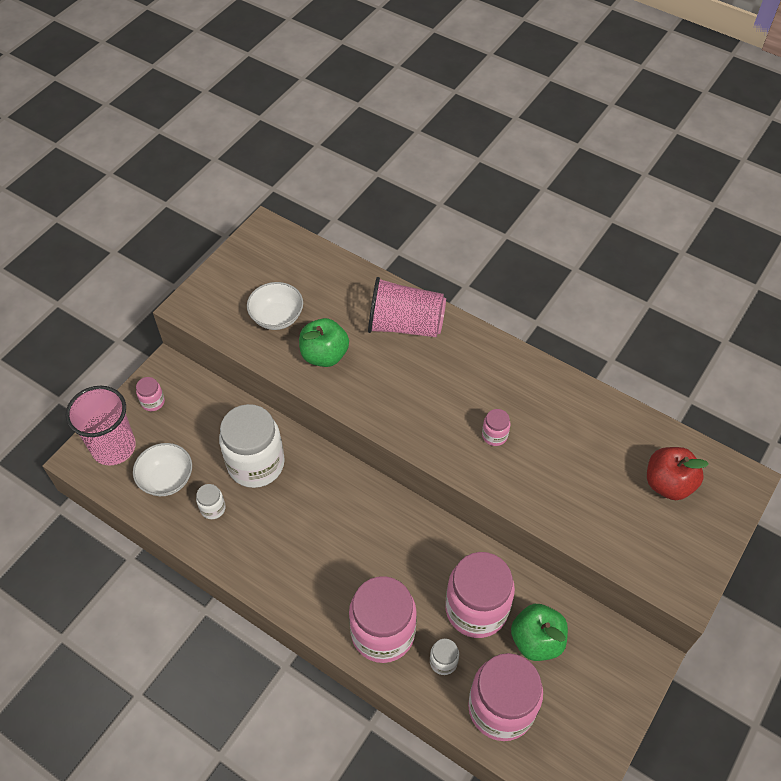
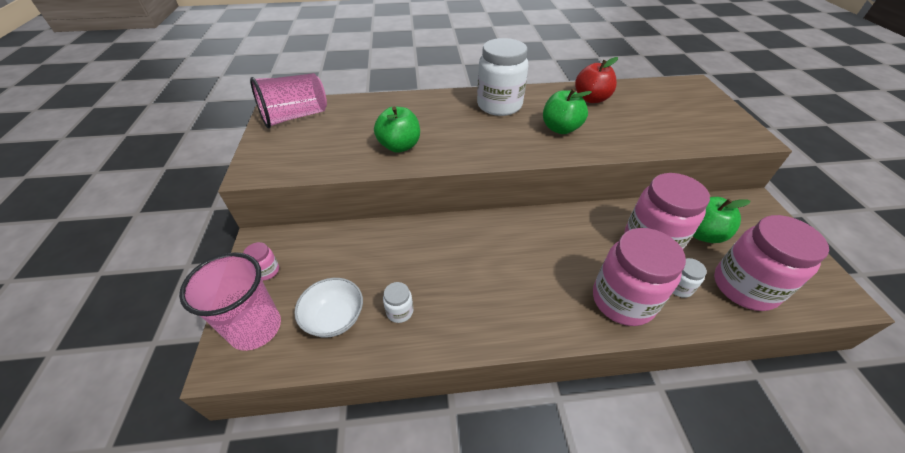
camera: 40 degrees left, 10 degrees down
(256, 464) = (403, 258): white jar -> white jar (499, 105)
(277, 317) = (338, 144): white bowl -> none
(405, 325) = (435, 108): pink cup -> pink cup (295, 116)
(494, 435) = (560, 128): pink jar -> green apple
(668, 484) = (671, 101): red apple -> red apple (591, 99)

